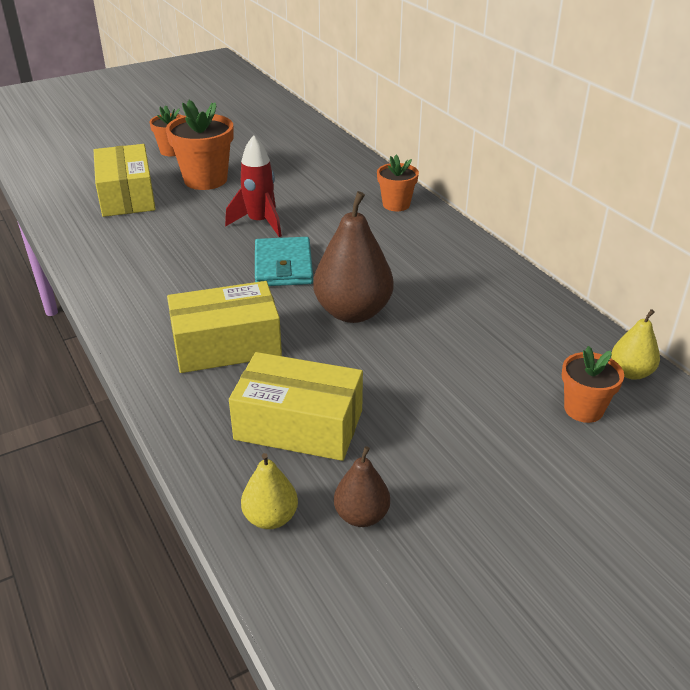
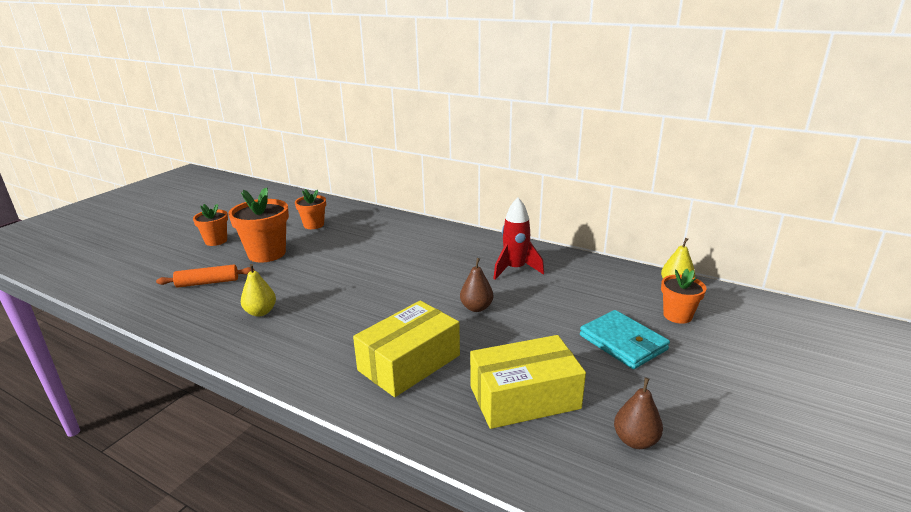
camera: 30 degrees left, 10 degrees down
(127, 196) = (207, 282): yellow box -> orange rolling pin
(260, 223) = (343, 270): red rocket -> red rocket (515, 269)
(270, 518) = (579, 473): yellow pear -> yellow pear (260, 312)
(283, 266) = (393, 294): turquoise wallet -> turquoise wallet (623, 342)
(353, 312) = (476, 308): brown pear -> brown pear, size x0.53
(396, 204) = (429, 232): orange flower pot -> orange flower pot (314, 225)

